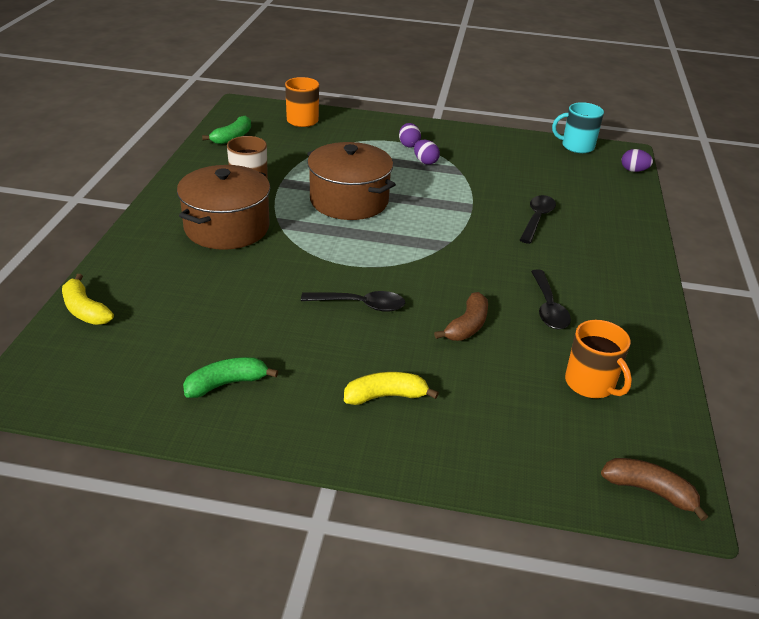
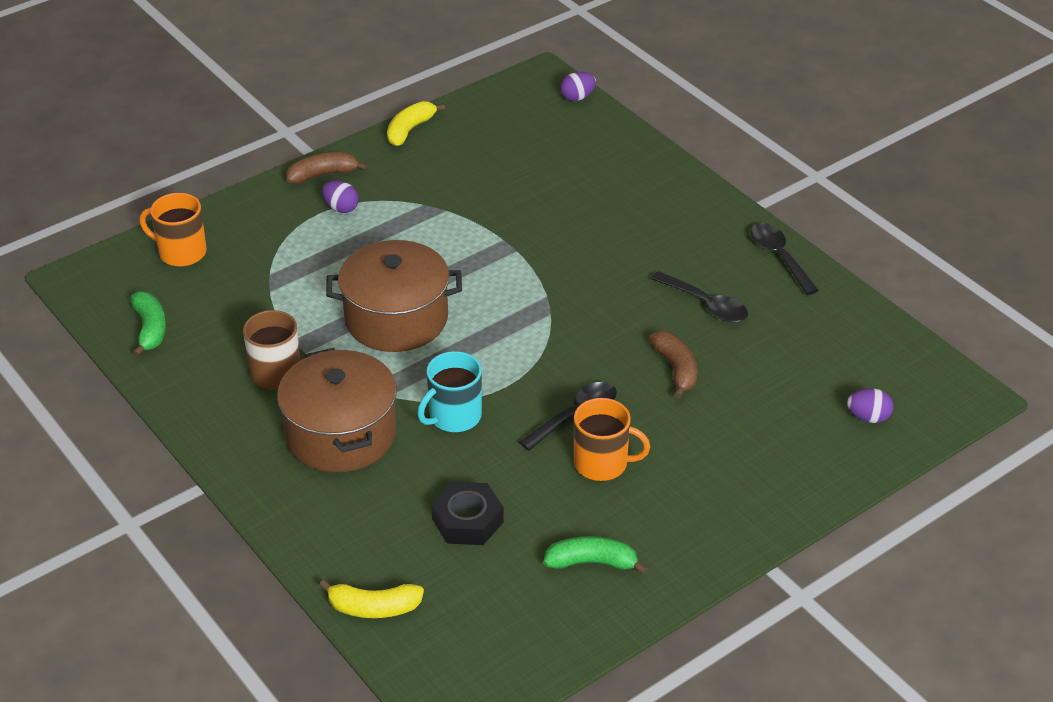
camera: 45 degrees left, 5 degrees up
(207, 309) = (467, 520): none -> black nut
(226, 384) = (592, 563): green banana -> green banana turned 75 degrees clockwise
(386, 396) = (709, 474): yellow banana -> yellow banana (410, 130)
(425, 162) = (390, 219): purple egg -> purple egg (868, 417)
(537, 219) = (577, 217): black spoon -> black spoon (779, 257)
(576, 146) = (492, 99): turquoise mug -> turquoise mug (454, 416)
(590, 384) = (816, 349): orange mug -> orange mug (602, 463)
(649, 491) = (942, 401): brown banana -> brown banana (323, 175)

